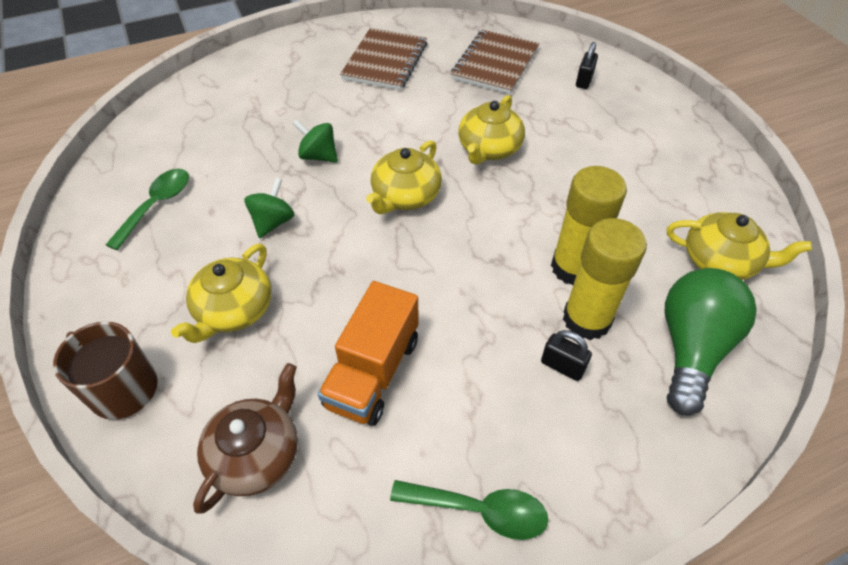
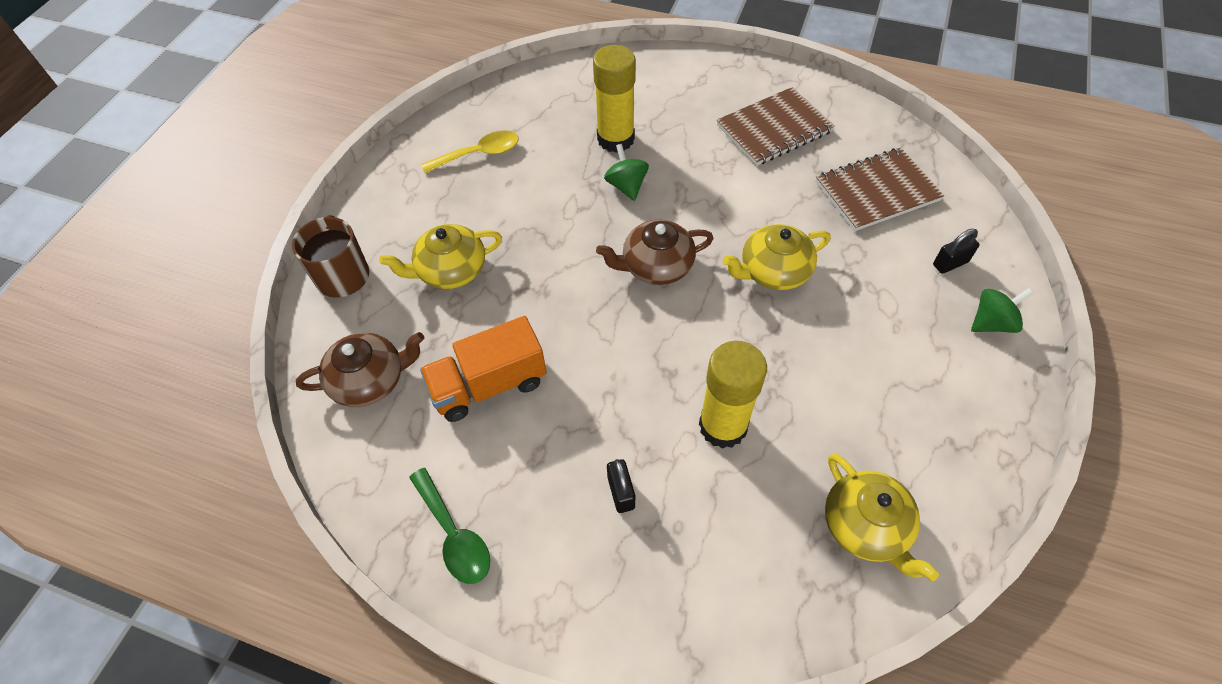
camera: 45 degrees right, 5 degrees up
(156, 206) = (478, 154): green spoon -> yellow spoon
(273, 222) = (539, 220): green spinning top -> green spinning top (991, 323)
(405, 196) = (656, 266): yellow teapot -> brown teapot
(586, 319) = (683, 474): yellow glue stick -> yellow glue stick (615, 139)
(691, 348) = (741, 569): green light bulb -> none

